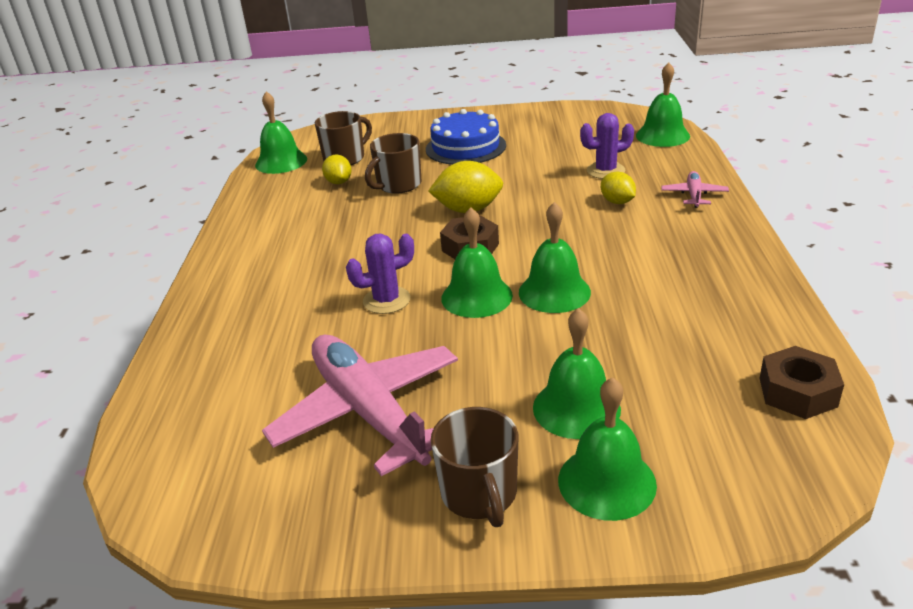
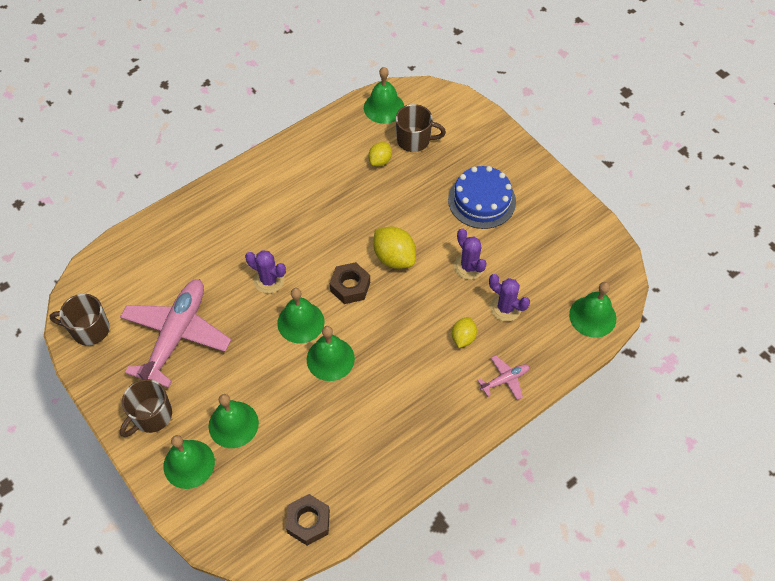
camera: 50 degrees right, 25 degrees up
(398, 185) = (399, 197): brown mug -> brown mug (89, 329)
(533, 174) = (469, 267): none -> purple cactus

